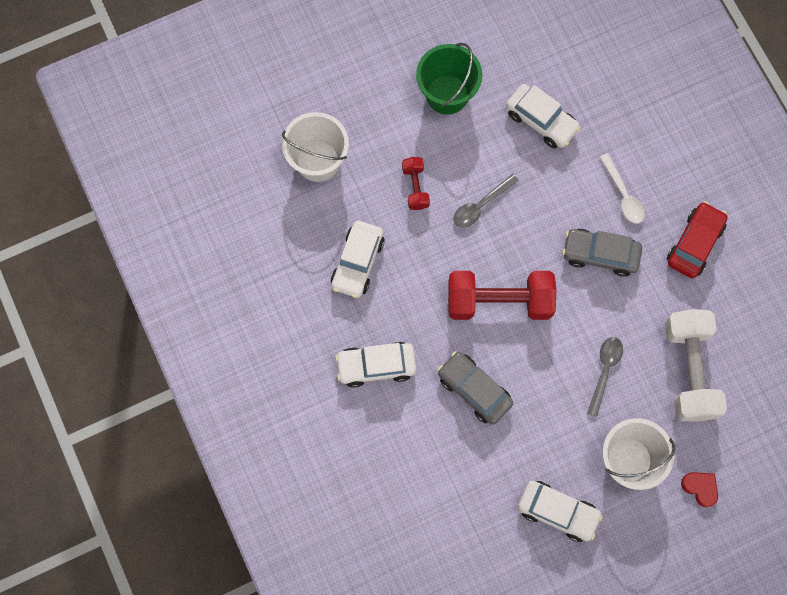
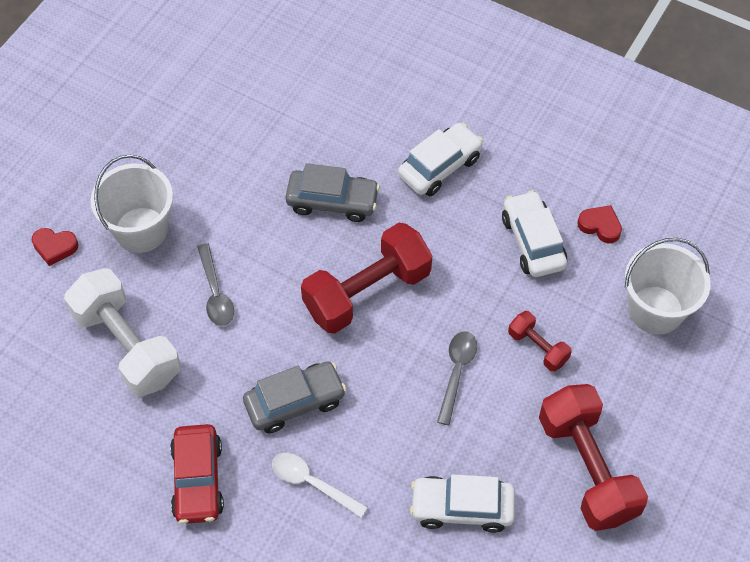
camera: 145 degrees right, 15 degrees down
(302, 243) = (600, 226): none -> red heart
(447, 94) = (587, 468): green bucket -> red dumbbell
(558, 512) = (182, 151): white car -> none

